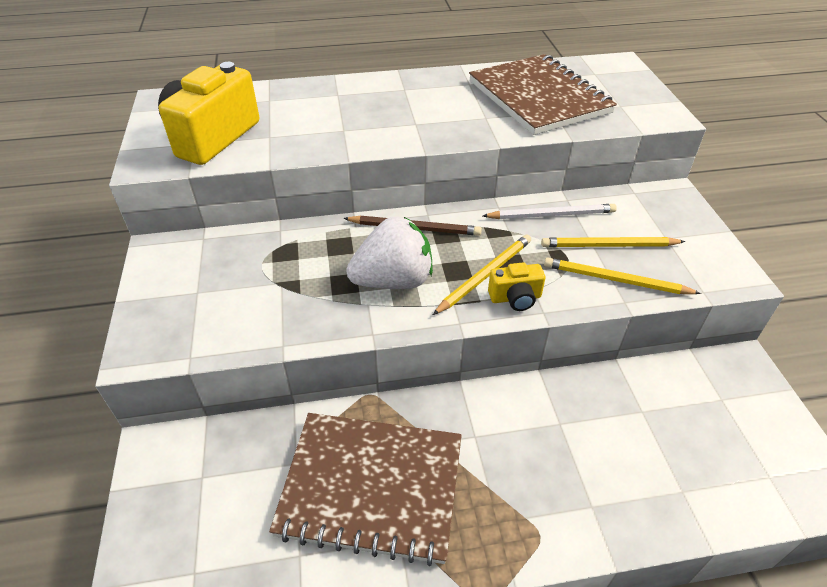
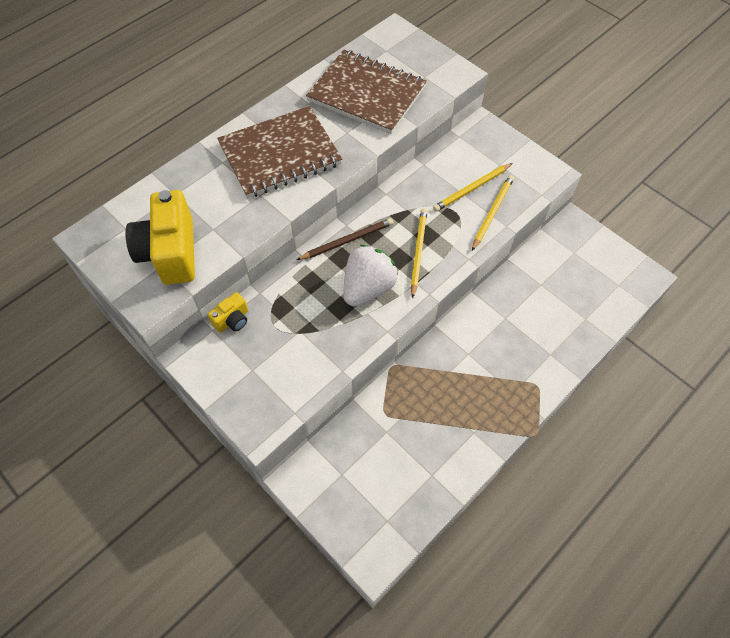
camera: 35 degrees left, 15 degrees up
(371, 487) = (438, 417): brown notebook -> brown notebook (280, 154)
(515, 298) = (447, 258): yellow camera -> yellow camera (232, 320)
(551, 215) = (422, 182): white pencil -> none
(616, 280) = (492, 213): yellow pencil -> yellow pencil turned 135 degrees clockwise

